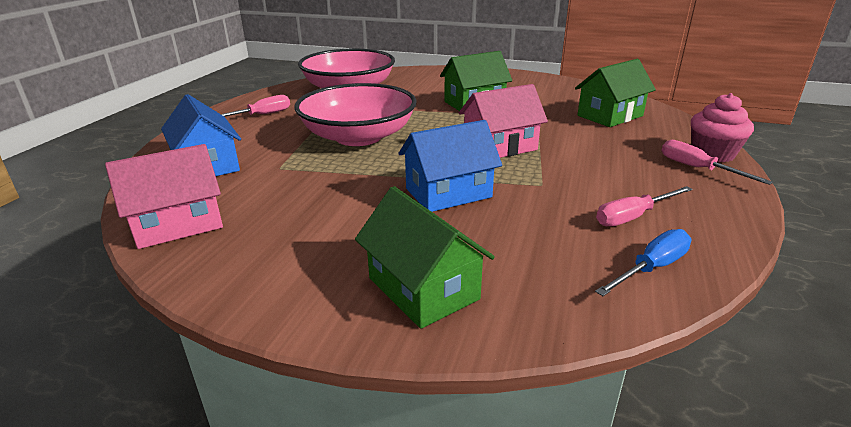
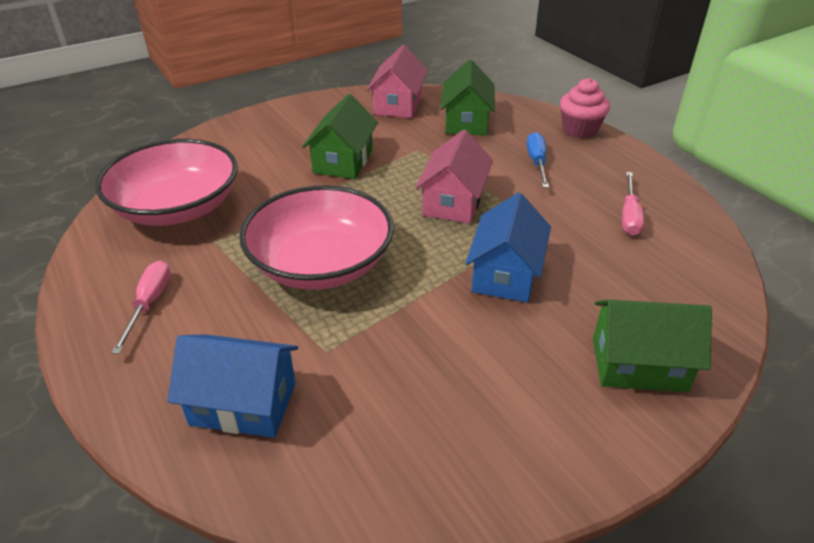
camera: 50 degrees left, 10 degrees up
(178, 224) = (375, 480): pink house -> pink house (398, 105)
(651, 268) = (695, 251): blue screwdriver -> blue screwdriver (537, 162)
(697, 168) = (593, 149): pink screwdriver -> none

